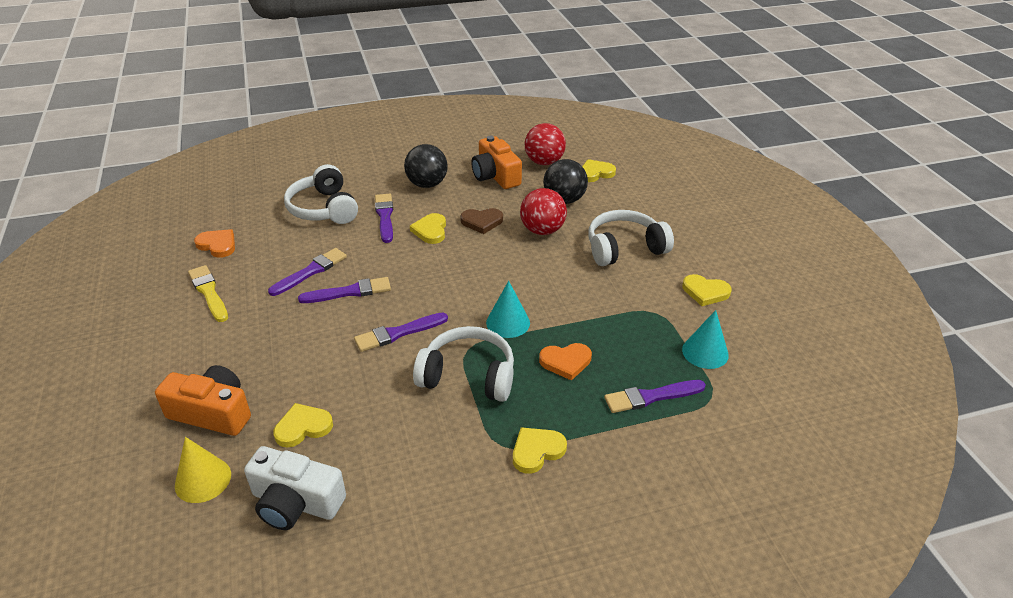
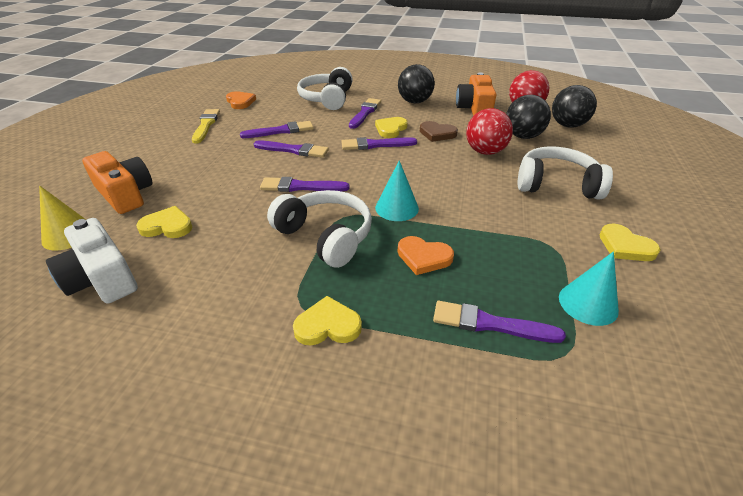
camera: 30 degrees right, 0 degrees up
(431, 256) = (375, 145): none -> purple brush
(595, 173) = (567, 125): yellow heart -> black ball

